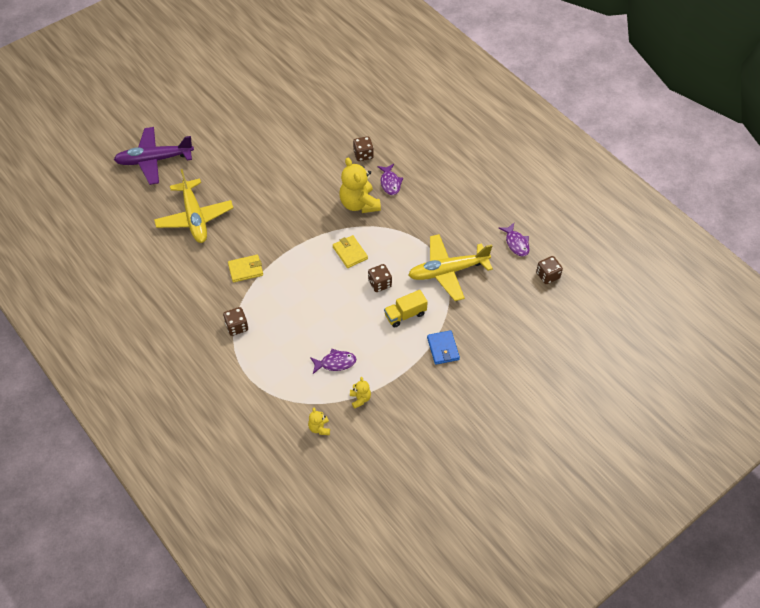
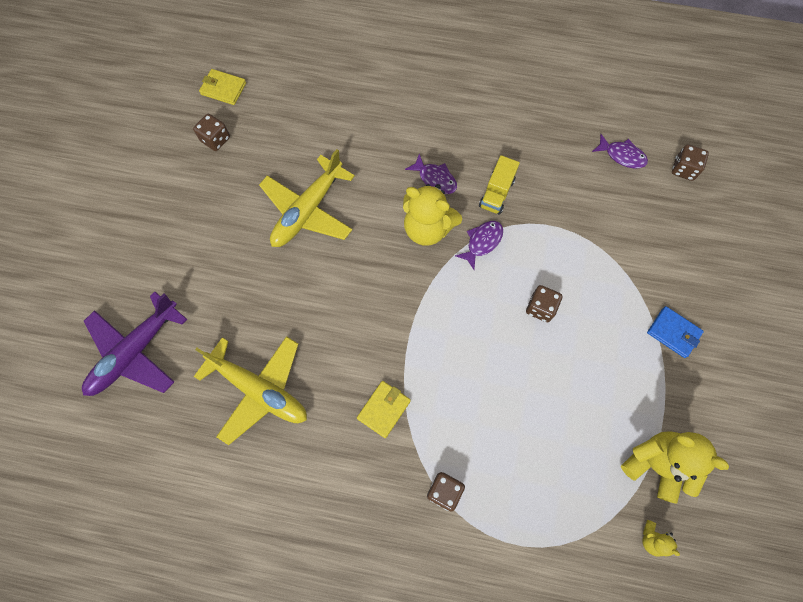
camera: 40 degrees left, 15 degrees up
(335, 363) = (590, 443): purple fish -> purple fish (482, 242)
(350, 253) = (475, 295): yellow wallet -> yellow wallet (223, 89)
(360, 399) = (655, 464): yellow teddy bear -> yellow teddy bear, size x2.10
(363, 155) = (374, 165): brown dice -> brown dice (215, 139)
(405, 314) = (600, 324): yellow truck -> yellow truck (496, 193)
(447, 271) = (591, 239): yellow plane -> yellow plane (308, 211)

